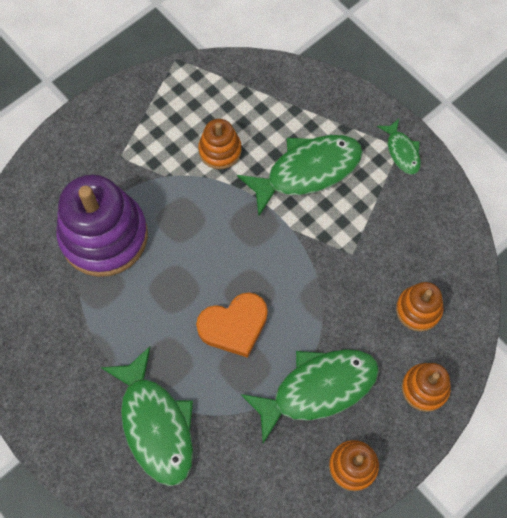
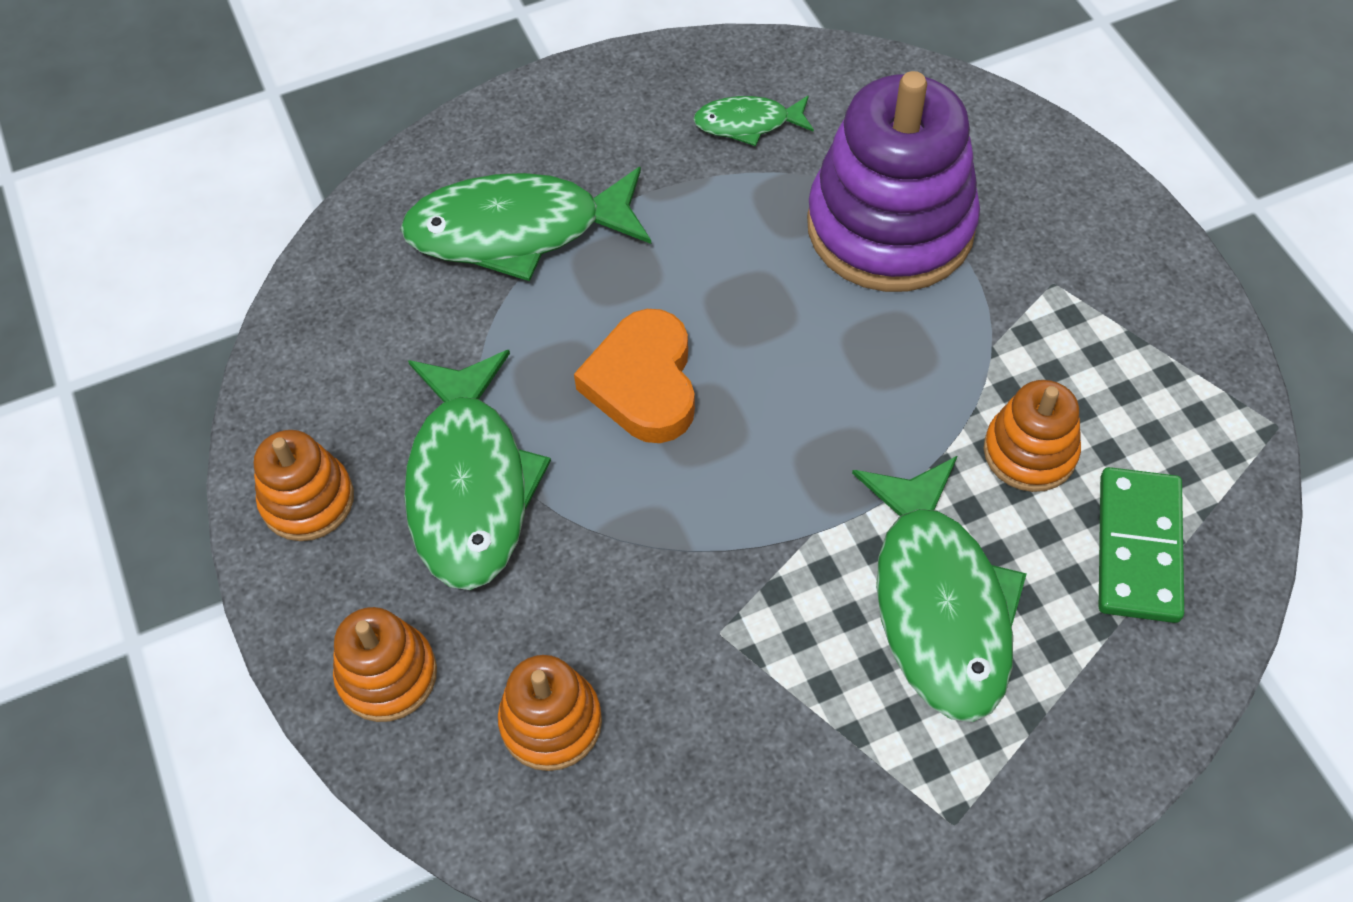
camera: 110 degrees right, 10 degrees down
(254, 102) = (1138, 548): none -> green domino
(402, 151) = (941, 825): green fish -> green fish (748, 123)

